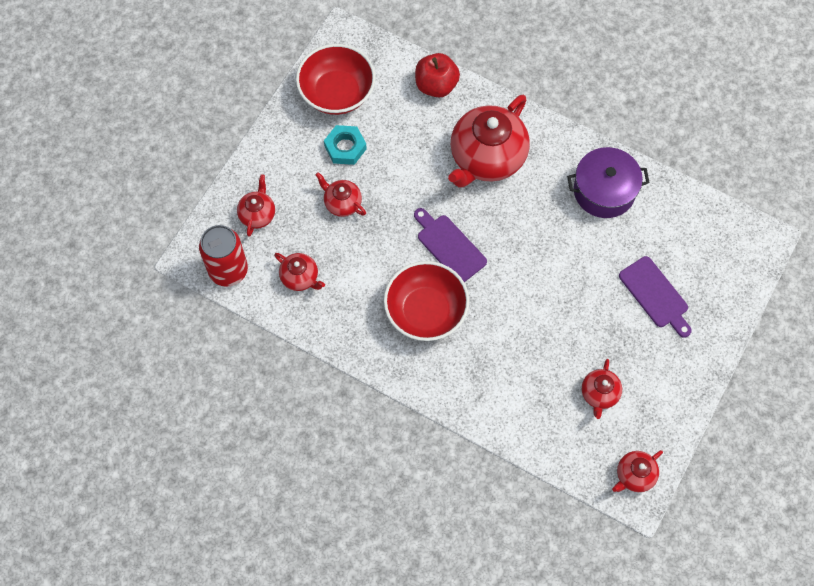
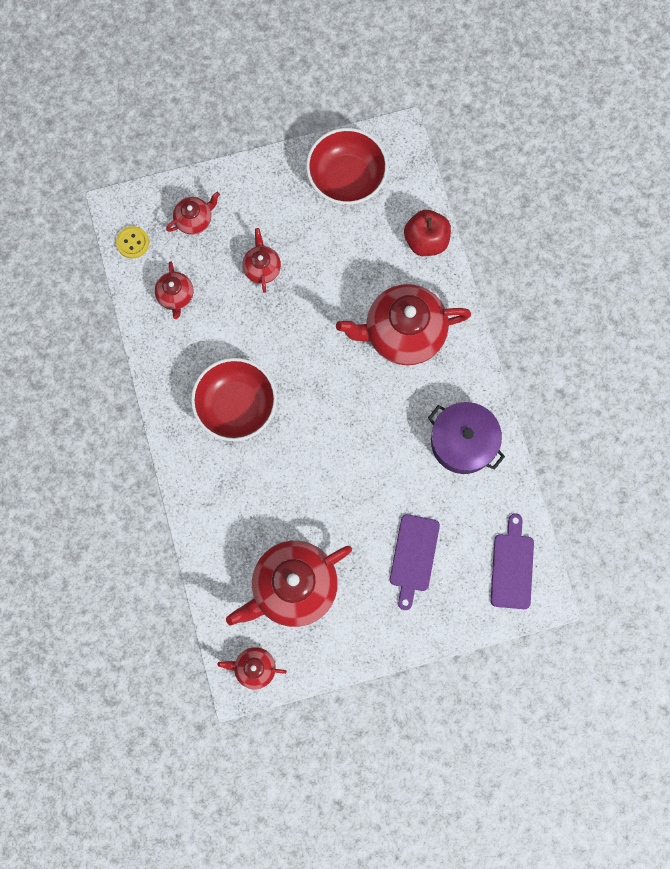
camera: 45 degrees right, 10 degrees up
(228, 270) = (132, 243): red can -> yellow button
(345, 147) = (308, 227): turquoise nut -> none
(449, 246) = (303, 374): purple cutting board -> purple cutting board (512, 567)
(599, 394) = (293, 587): red teapot -> red teapot, size x2.08

